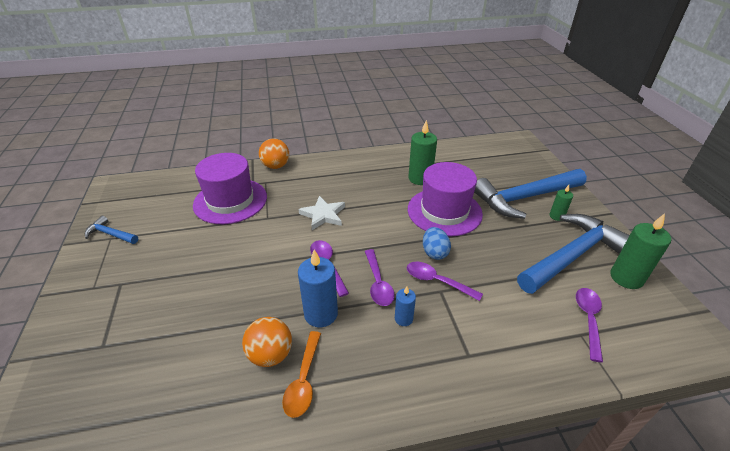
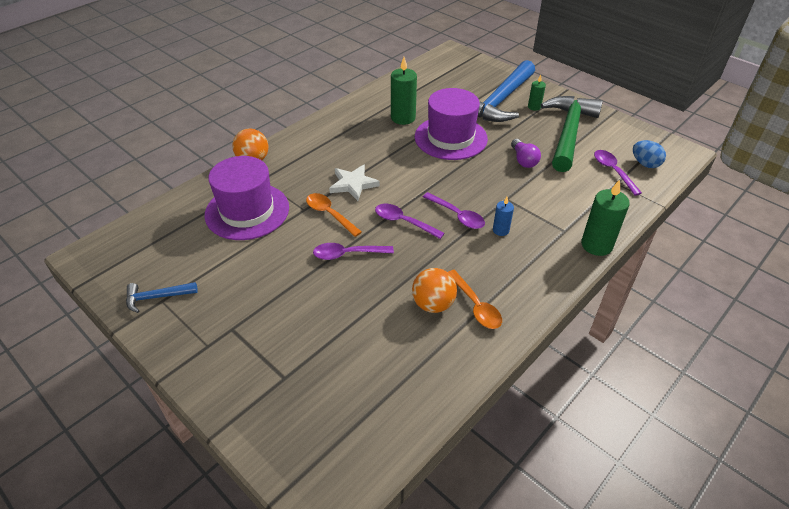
camera: 35 degrees left, 5 degrees up
(280, 230) = (329, 214): none -> orange spoon
(321, 314) = (438, 258): blue candle -> none
(434, 252) = (475, 173): blue egg -> blue egg (645, 164)
(437, 281) = (498, 193): purple spoon -> purple spoon (347, 254)
(495, 262) = (523, 160): none -> purple light bulb
(571, 256) = (568, 133): blue hammer -> green hammer
(626, 278) = (612, 133): green candle -> green candle (596, 245)

